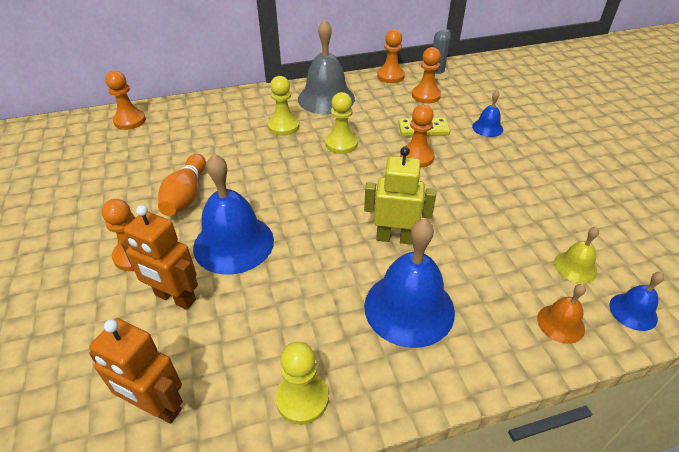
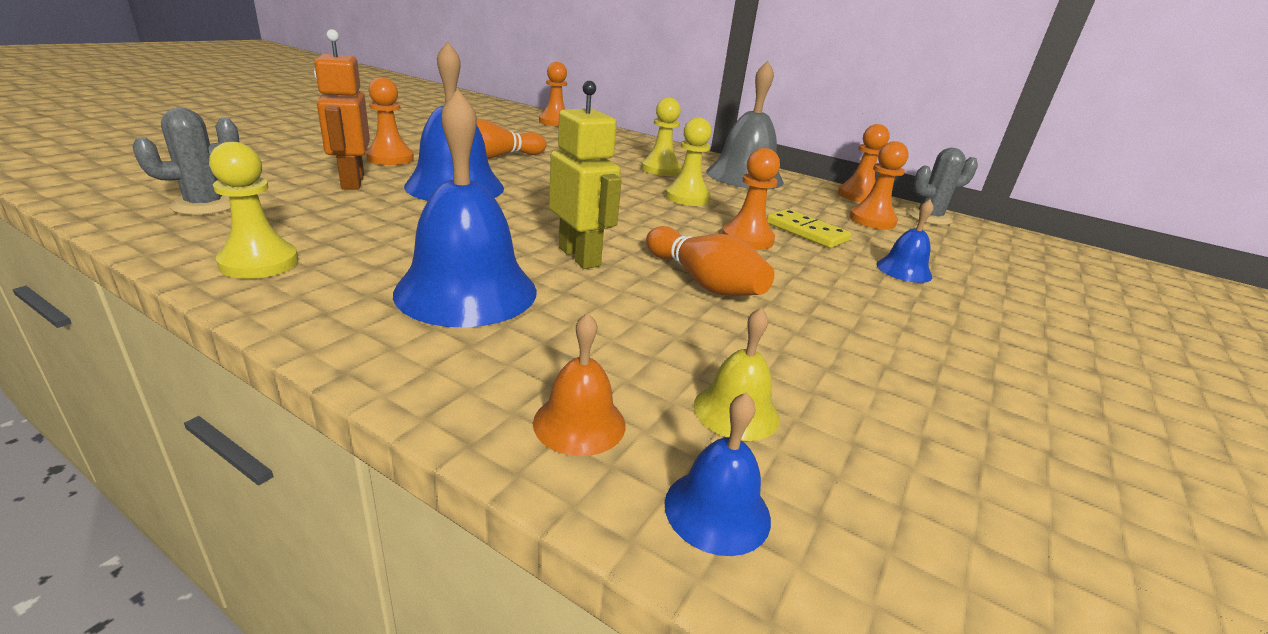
camera: 45 degrees right, 15 degrees down
(157, 407) = (205, 205): orange robot -> grey cactus
(457, 206) = (703, 282): none -> orange bowling pin

